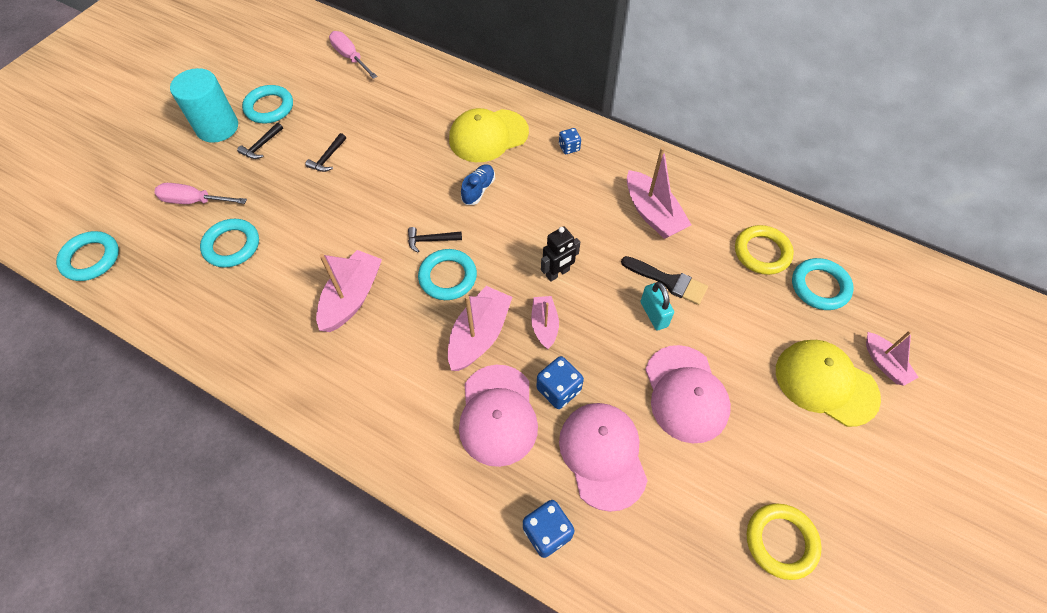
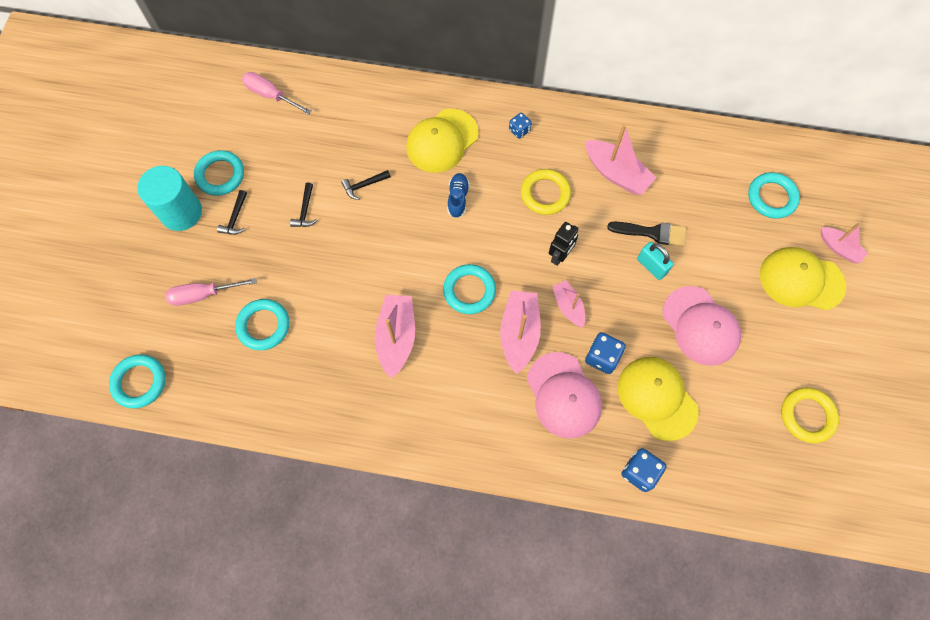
camera: 20 degrees left, 10 degrees up
(431, 240) = (438, 261): black hammer -> black hammer (364, 185)
(603, 455) = (657, 398): pink cap -> yellow cap
(762, 252) = (717, 181): yellow ring -> yellow ring (545, 194)

